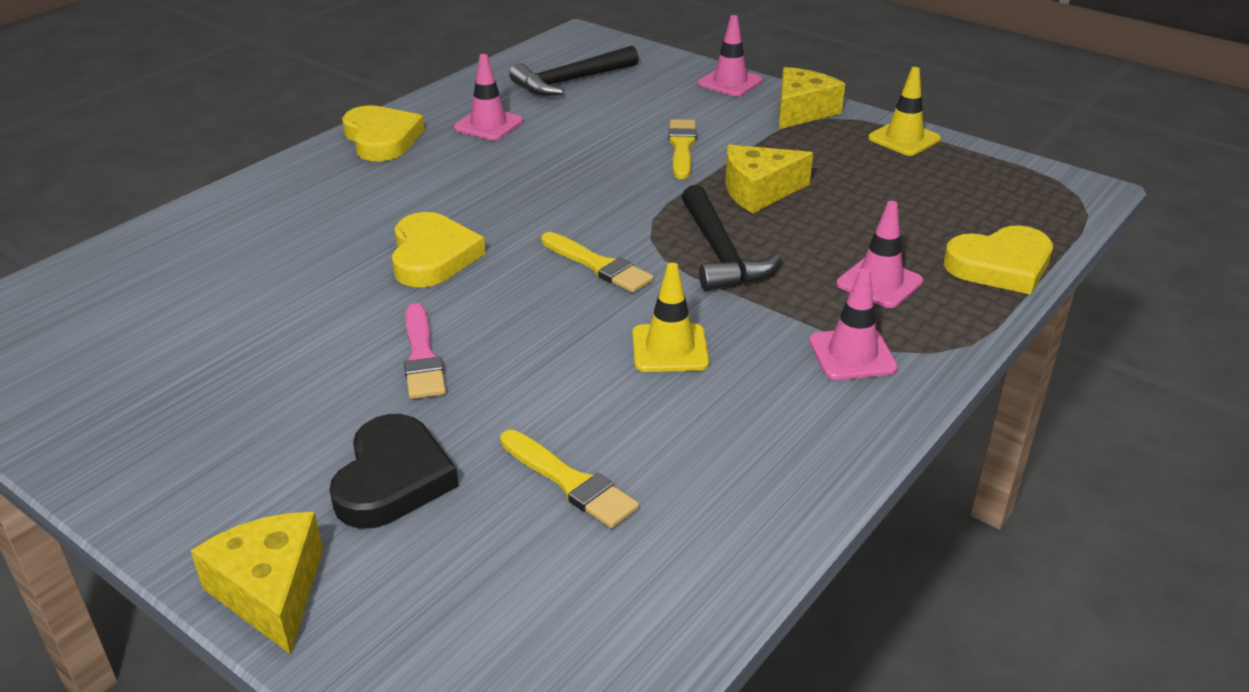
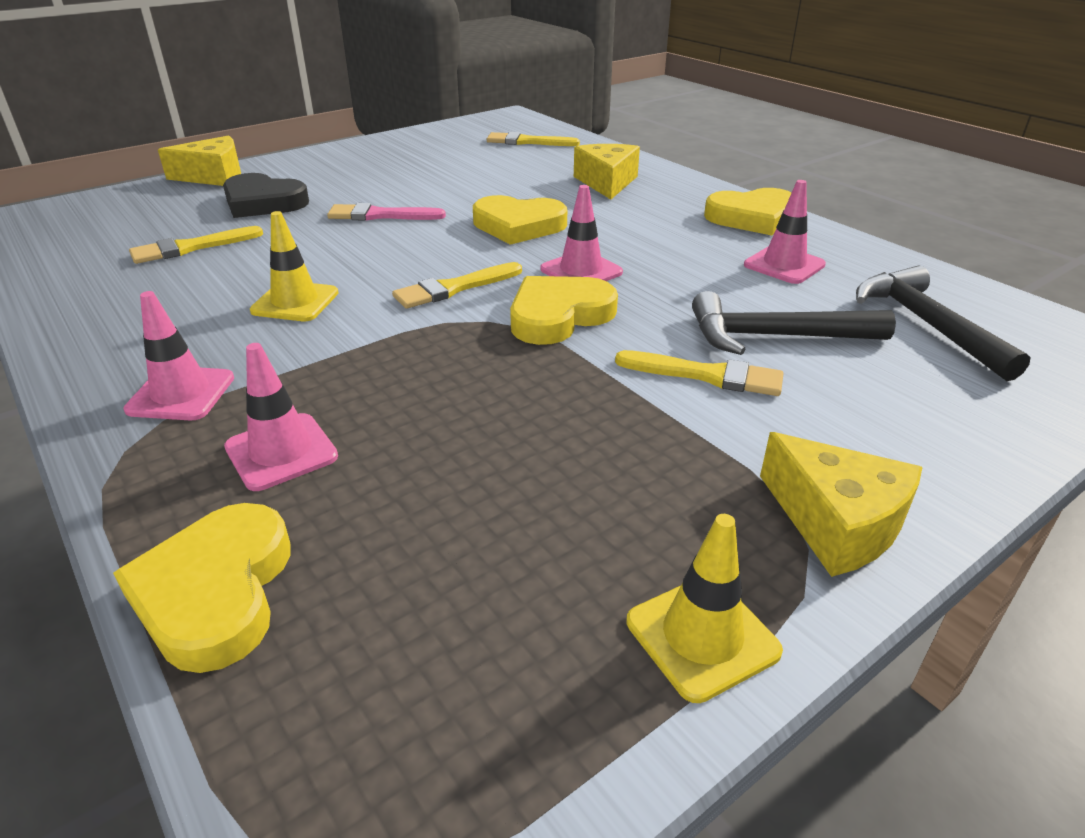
camera: 105 degrees right, 0 degrees up
(100, 299) = (528, 142): none -> yellow brush
(625, 208) = (559, 315): none -> yellow heart
(720, 253) = (430, 355): black hammer -> black hammer (775, 336)
(730, 82) = (959, 465): pink traffic cone -> pink traffic cone (581, 271)
(759, 191) = (559, 411): yellow cheese -> yellow cheese (606, 182)

